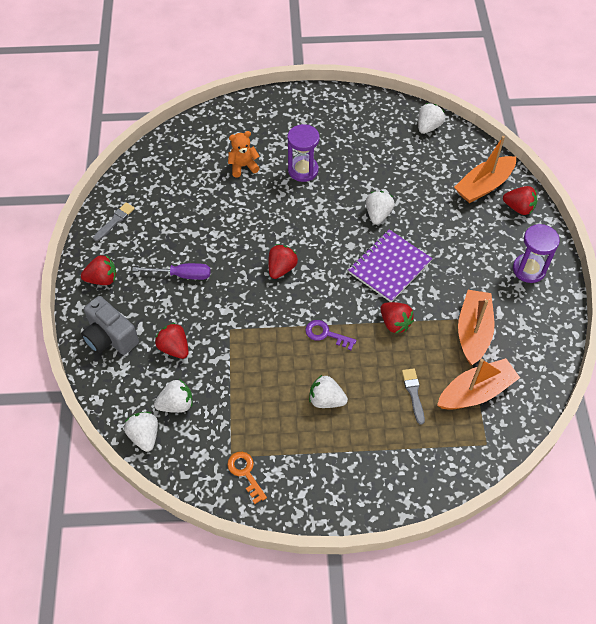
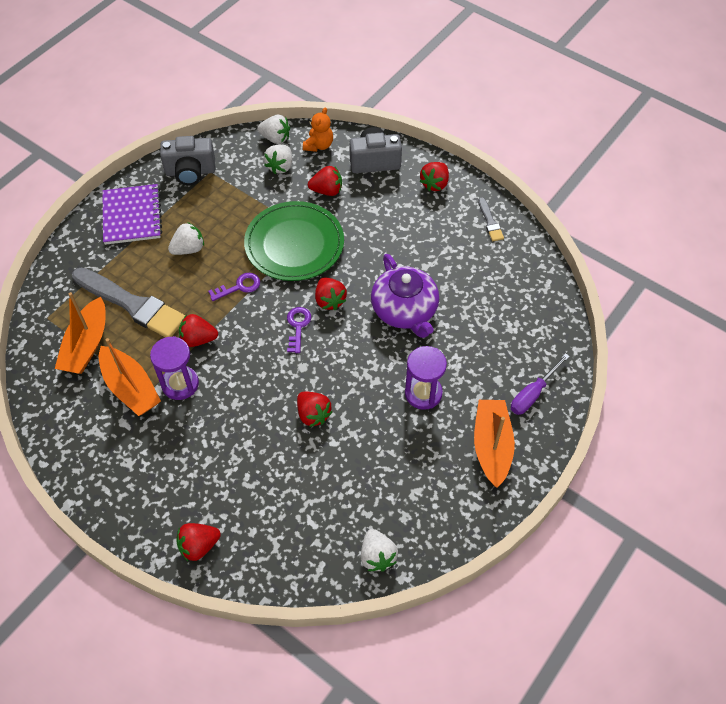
camera: 130 degrees right, 0 degrees up
(182, 275) = (389, 233): purple screwdriver -> purple screwdriver (533, 394)
(243, 166) = (472, 349): orange teddy bear -> orange teddy bear (319, 145)
(245, 473) = (190, 172): orange key -> grey camera
(247, 220) = (405, 310): none -> purple teapot
(251, 329) = (294, 244): none -> green plate
(322, 271) = (298, 326): none -> purple key
(378, 214) = (313, 414): white strawberry -> red strawberry
(389, 267) = (251, 378): purple notebook -> purple notebook (132, 216)
(413, 393) = (132, 304): grey brush -> grey brush, size x2.23
(484, 186) = (254, 538): orange boat -> orange boat (491, 446)
(529, 269) = (133, 487): purple hourglass -> purple hourglass (180, 384)

